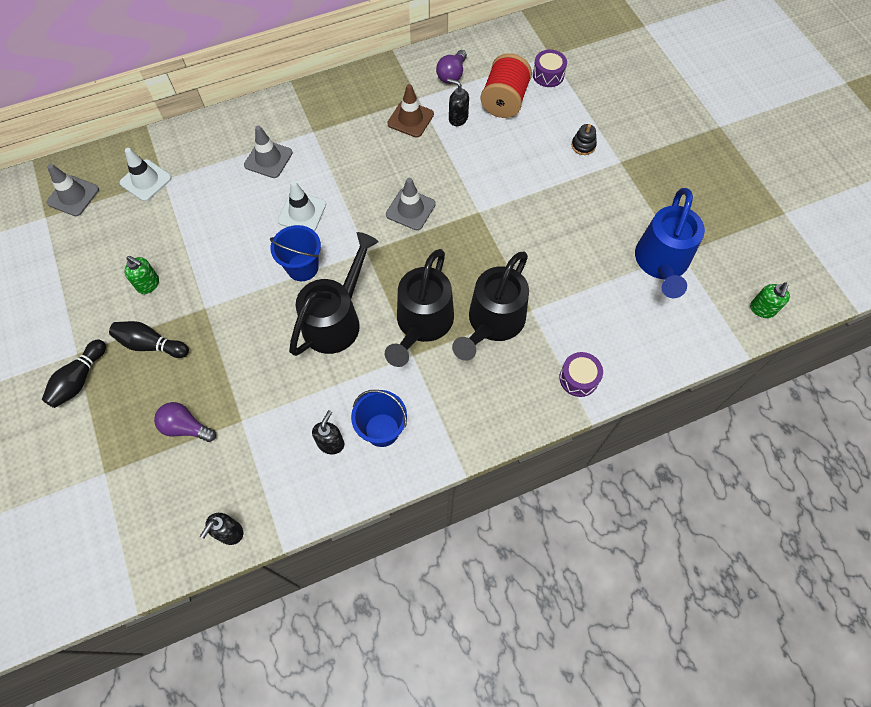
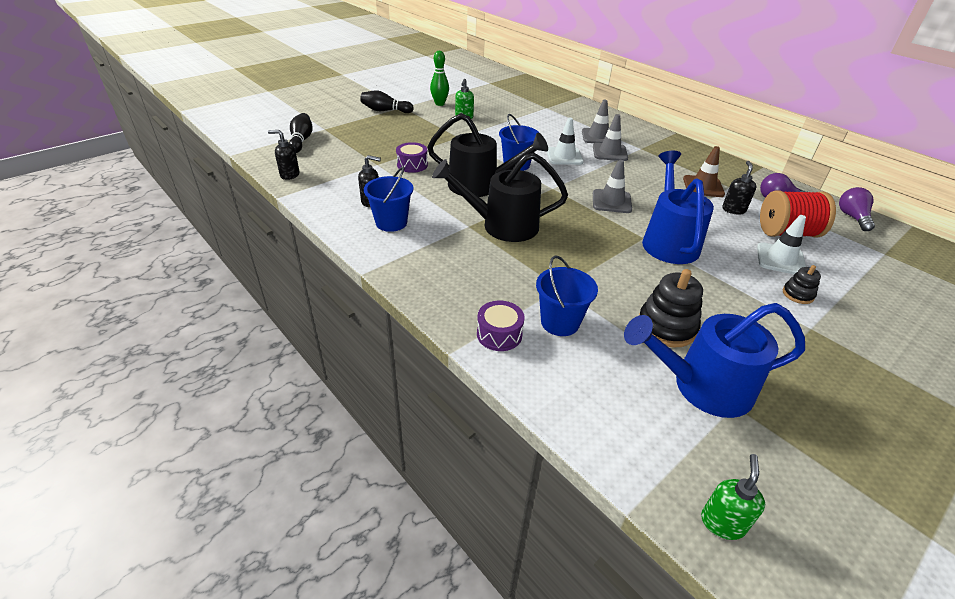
camera: 70 degrees right, 25 degrees down
(73, 196) = (510, 86): grey traffic cone -> grey traffic cone (609, 152)
(89, 302) = (439, 104): none -> green bowling pin
(146, 180) = (540, 103): white traffic cone -> white traffic cone (780, 259)
(151, 344) = (420, 126): black bowling pin -> black bowling pin (301, 141)
(185, 427) = (364, 147): purple light bulb -> purple light bulb (852, 217)
(489, 195) = (668, 241): none -> blue watering can
(492, 323) = (528, 265): black watering can -> none
(548, 75) = (857, 255): purple drum -> purple drum (412, 165)
(575, 327) = (560, 322): none -> blue bucket
(598, 254) = (666, 327): none -> black stacking toy
(762, 309) = (722, 523): green soap dispenser -> green soap dispenser turned 105 degrees clockwise

